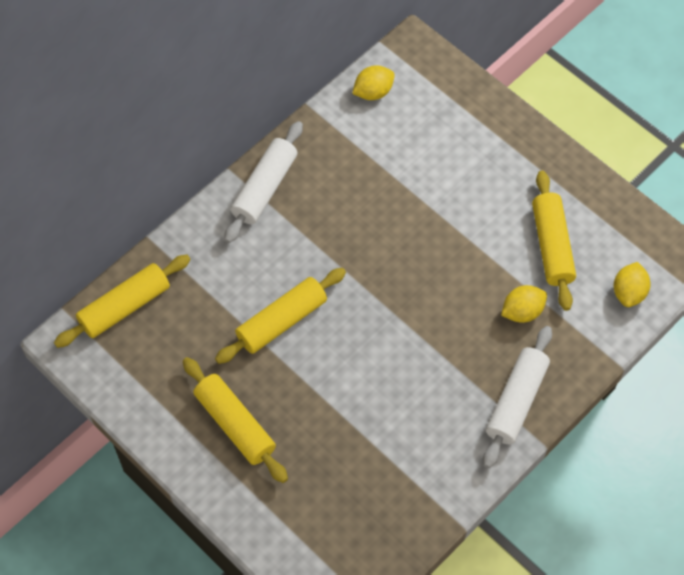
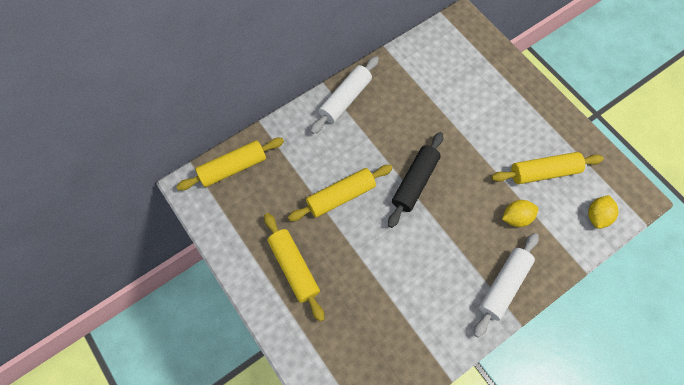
camera: 10 degrees right, 5 degrees up
(373, 92) = (430, 45): yellow lemon -> none
(380, 286) = (415, 182): none -> black rolling pin
(552, 246) = (543, 172): yellow rolling pin -> yellow rolling pin turned 75 degrees clockwise

